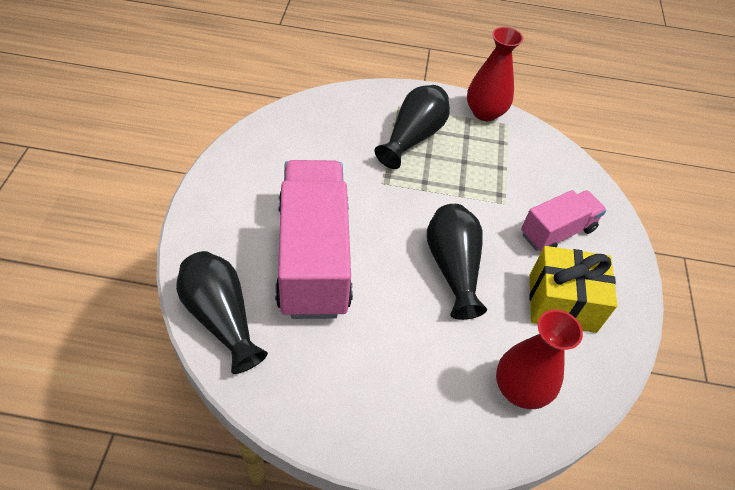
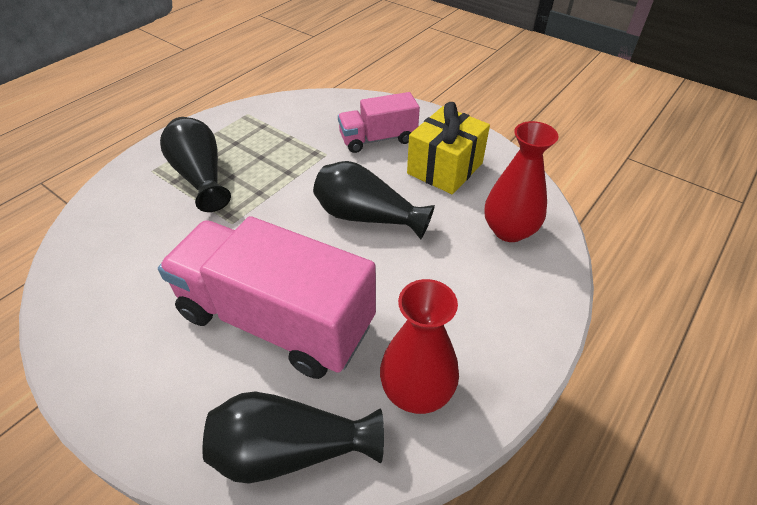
camera: 55 degrees left, 5 degrees down
(485, 112) = (221, 120): red vase -> red vase (417, 390)
(557, 232) = (378, 139): pink truck -> pink truck turned 105 degrees counterclockwise

